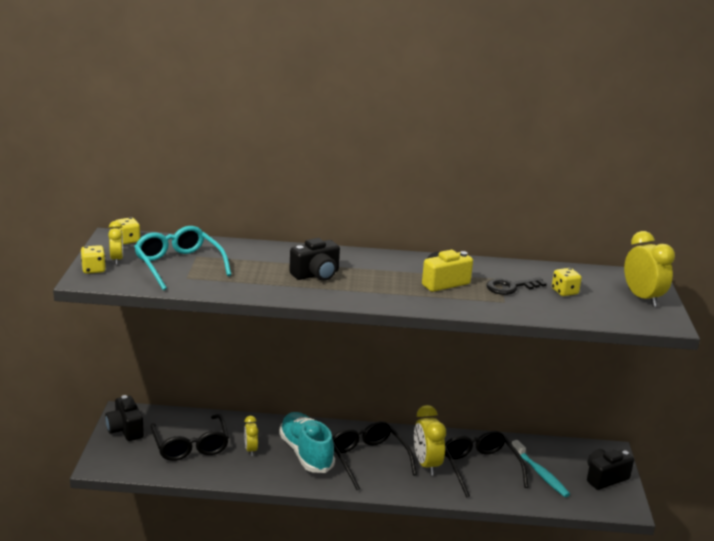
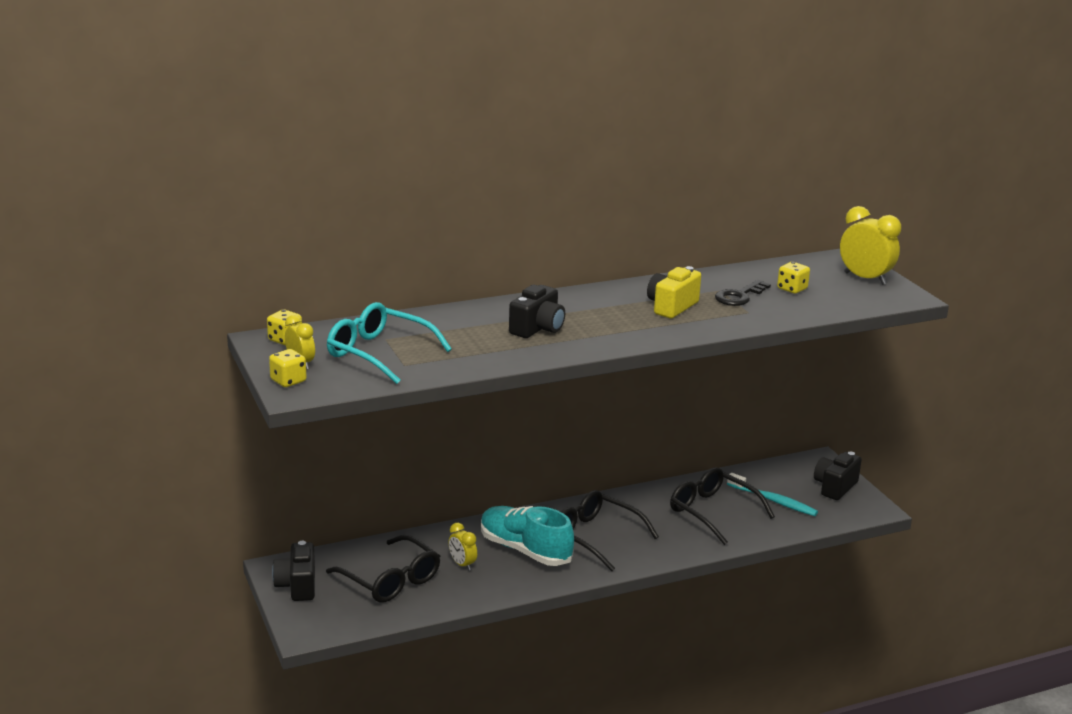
camera: 25 degrees left, 0 degrees up
(125, 429) = (297, 585): black camera -> black camera turned 45 degrees clockwise
(426, 464) = (658, 525): yellow clock -> none

